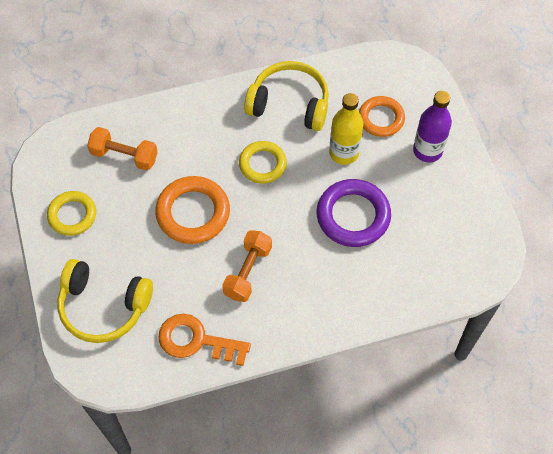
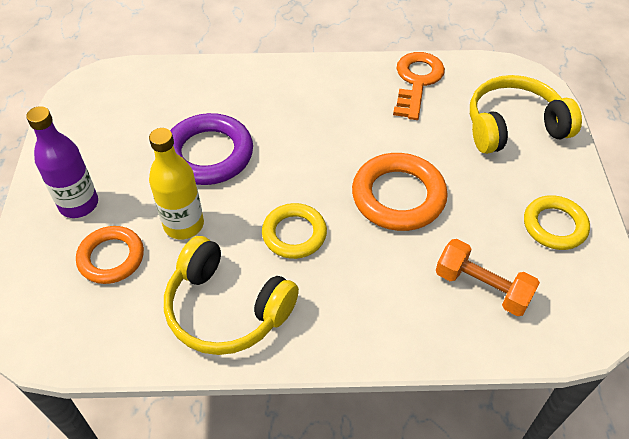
camera: 165 degrees left, 10 degrees down
(104, 306) = (514, 127): yellow headphones -> yellow headphones turned 45 degrees counterclockwise
(197, 341) = (416, 81): orange key -> orange key turned 105 degrees counterclockwise
(247, 272) = (348, 126): orange dumbbell -> none

